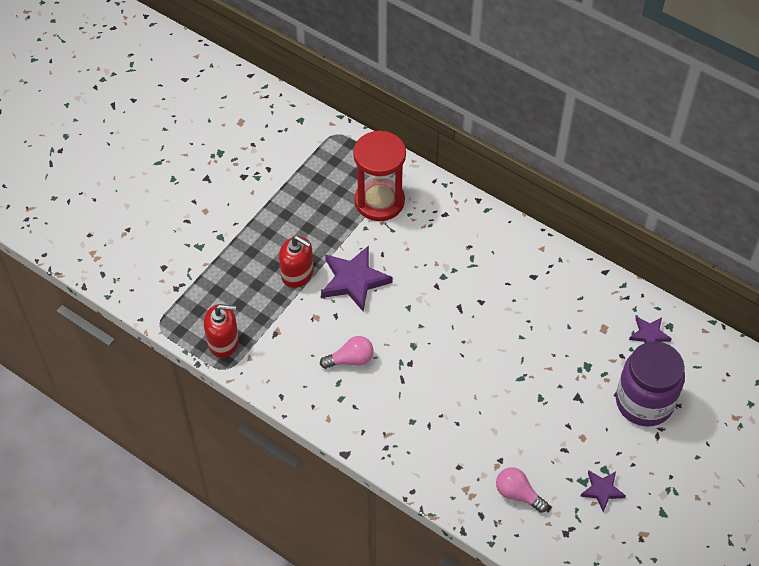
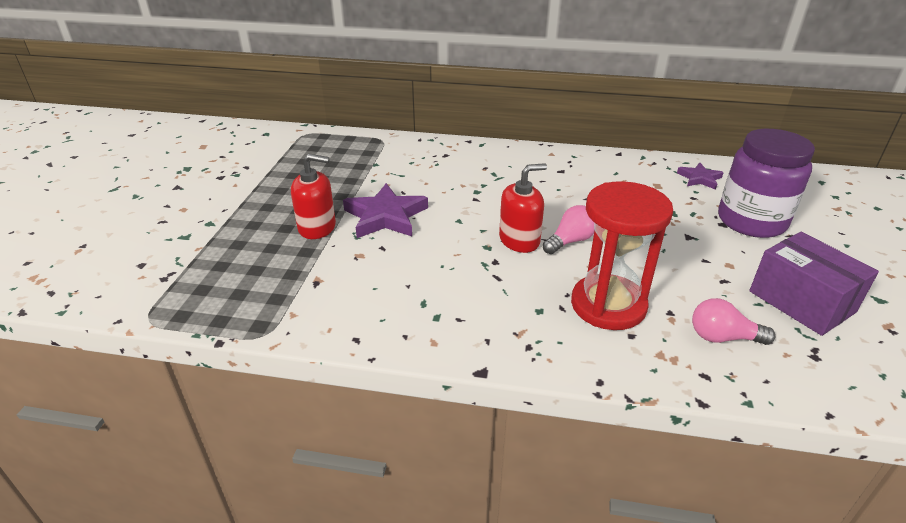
camera: 25 degrees left, 20 degrees down
(223, 342) = (249, 309): red soap dispenser -> red soap dispenser (519, 240)
(350, 360) = (424, 278): pink light bulb -> pink light bulb (570, 241)
(379, 201) = (376, 161): red hourglass -> red hourglass (608, 305)
(602, 490) = (801, 301): purple star -> purple box

